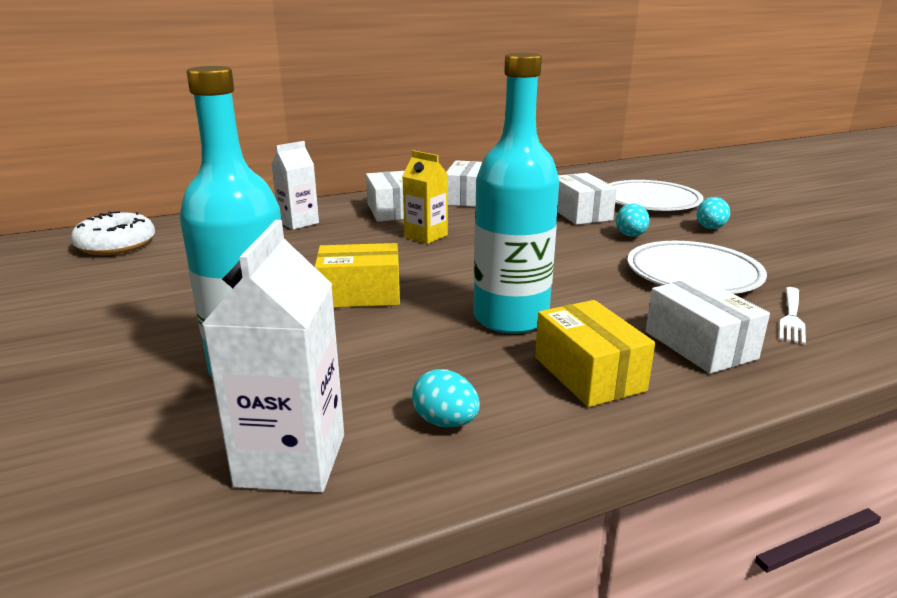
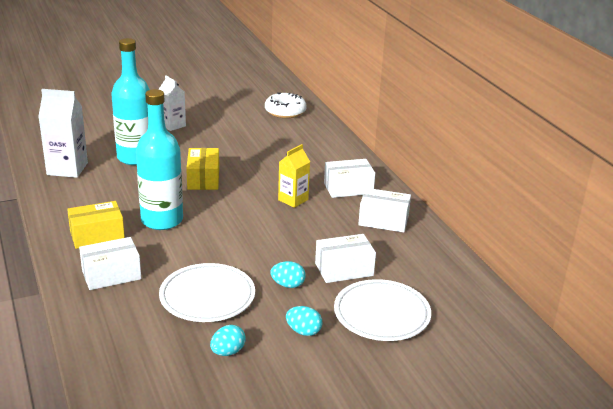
camera: 90 degrees right, 5 degrees up
(298, 222) = (322, 157): white carton -> white carton (173, 125)
(445, 422) = (76, 198): turquoise egg -> turquoise egg (228, 352)
(791, 316) = (133, 319): white fork -> none

